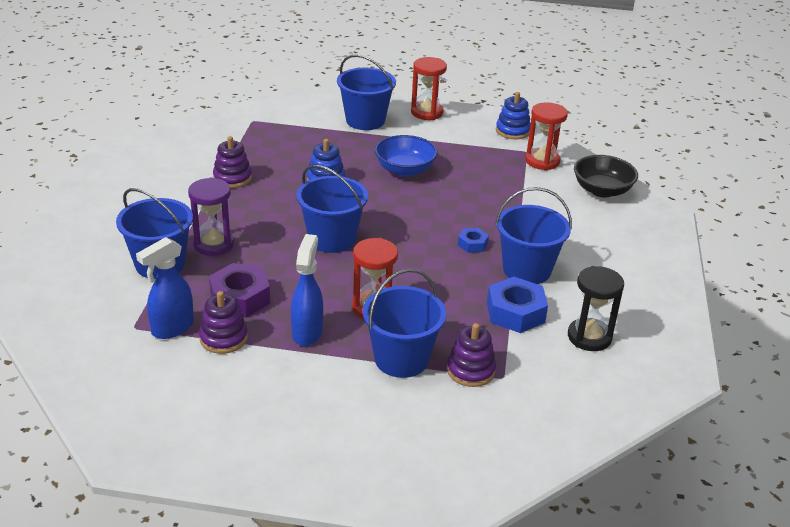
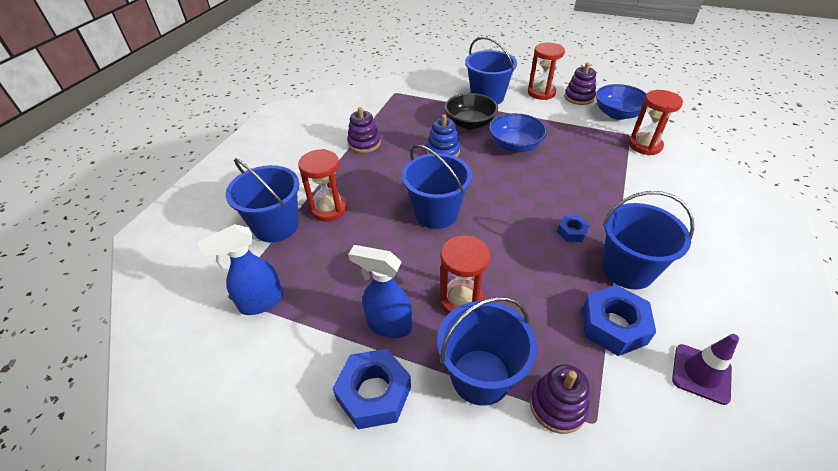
camera: 15 degrees right, 10 degrees up
(213, 244) = (328, 209): purple hourglass -> red hourglass
(223, 338) = (305, 321): purple stacking toy -> purple stacking toy (579, 97)
(240, 298) = (334, 273): purple nut -> none
(307, 332) = (388, 325): blue spray bottle -> blue spray bottle turned 90 degrees counterclockwise
(308, 380) = (374, 393): none -> blue nut
(512, 131) = (617, 114): blue stacking toy -> blue bowl
(589, 337) = (701, 373): black hourglass -> purple traffic cone
(602, 190) = (706, 181): black bowl -> black bowl (470, 123)

